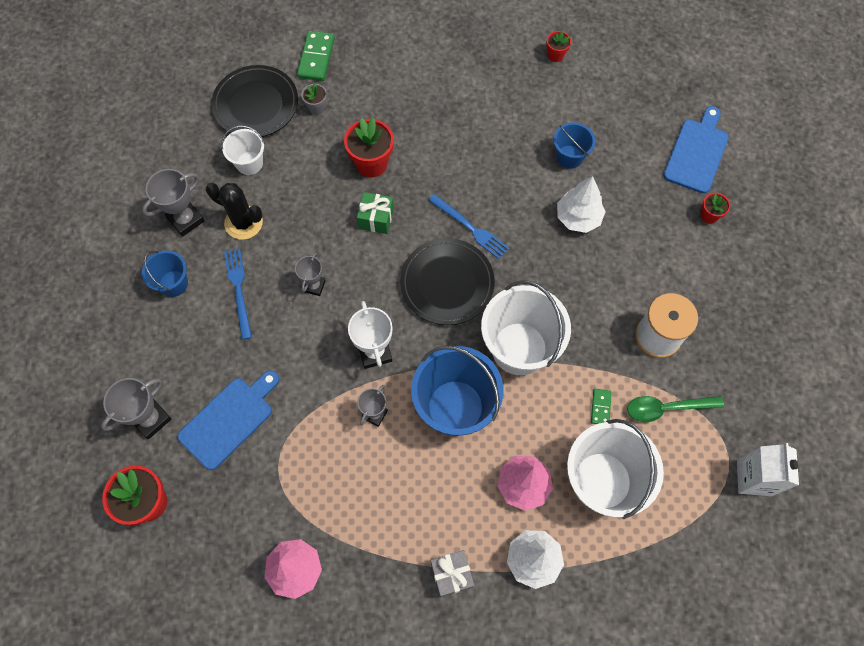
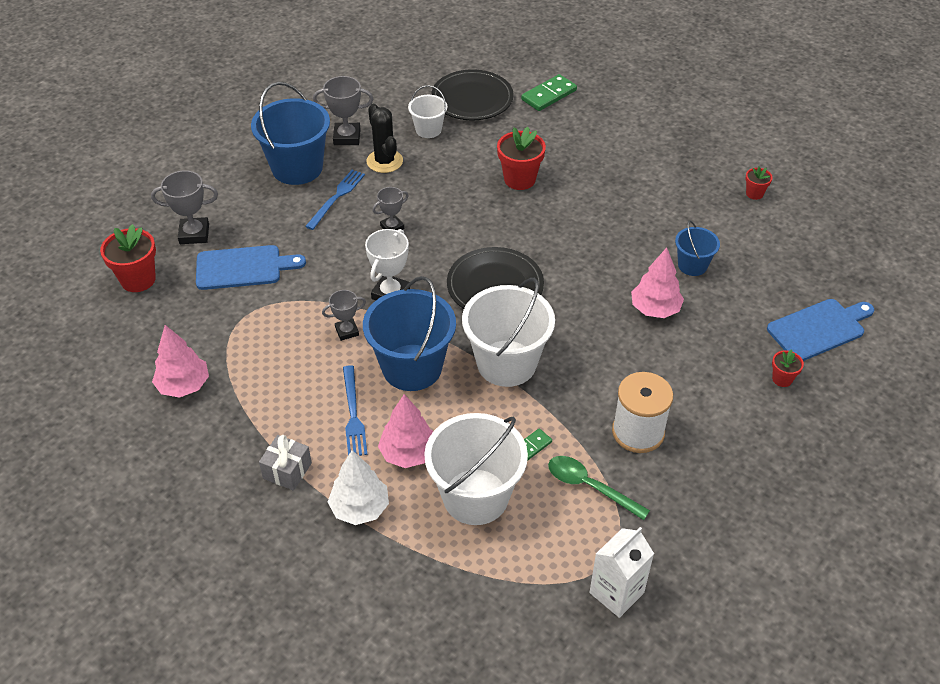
camera: 40 degrees right, 20 degrees down
(173, 283) = (297, 168): blue bucket -> blue bucket, size x1.90
(316, 107) = (515, 124): grey flower pot -> none
(376, 219) = (485, 214): green gift -> none
(470, 228) = (554, 263): blue fork -> blue fork (353, 414)
(578, 217) = (655, 309): white tree -> pink tree

